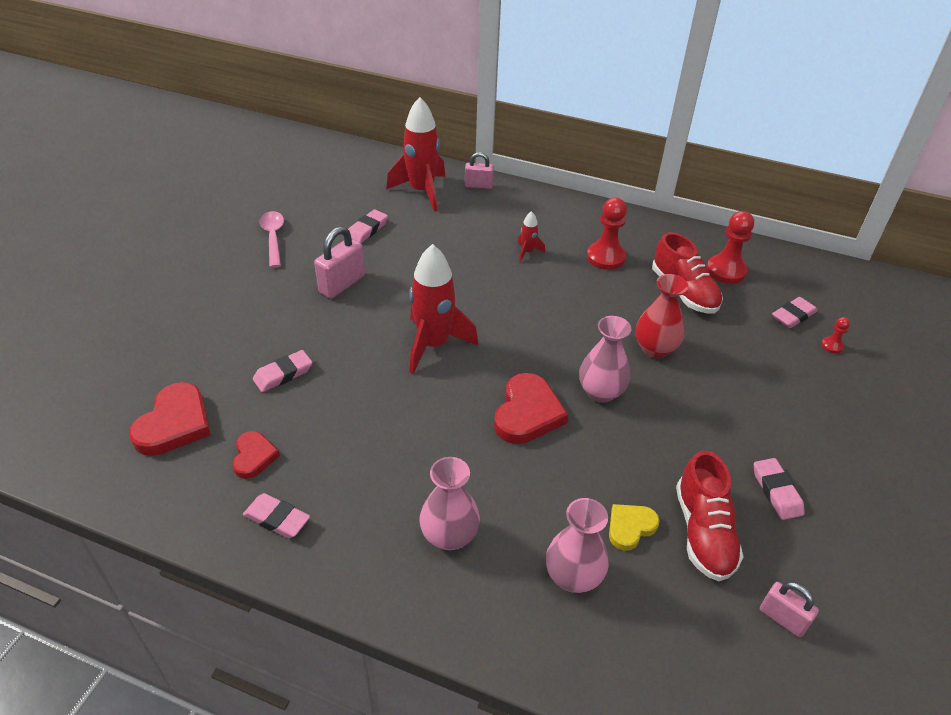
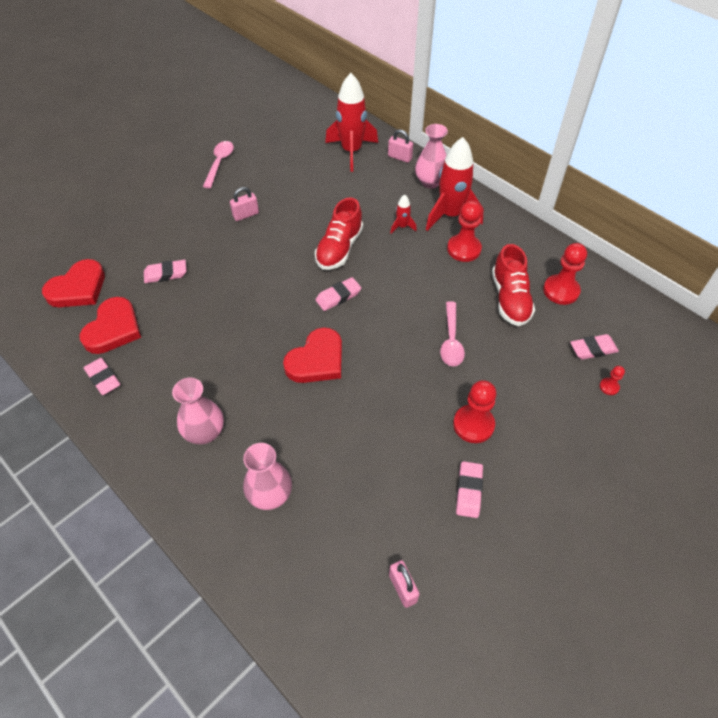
camera: 25 degrees right, 10 degrees up
(254, 456) = (113, 329): red heart -> red heart, size x1.68
(342, 284) = (246, 215): pink padlock -> pink padlock, size x0.64
(367, 230) = (290, 174): pink eraser -> pink eraser (338, 296)
(433, 344) = (282, 283): red rocket -> red rocket (450, 215)
(601, 392) = (383, 362): pink vase -> pink vase (430, 182)
(630, 527) = (335, 475): yellow heart -> none
(655, 349) = (451, 340): red vase -> pink spoon
(703, 532) = (388, 500): red shoe -> red shoe (339, 248)
(734, 424) = (473, 425): none -> red pawn

